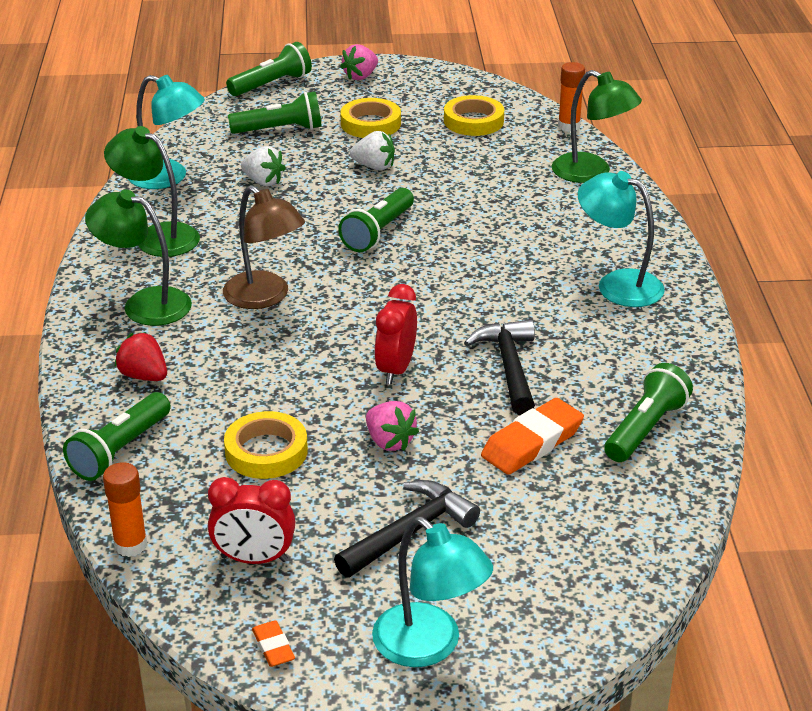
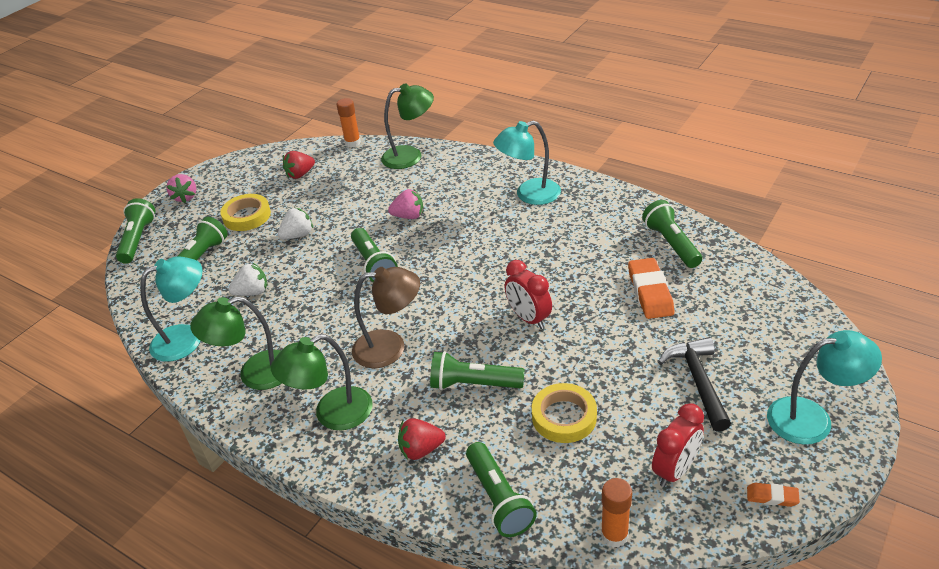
camera: 50 degrees left, 5 degrees up
(260, 372) = (473, 384): none -> green flashlight
(389, 441) = (601, 352): pink strawberry -> pink strawberry (409, 216)
(473, 121) = (300, 174): yellow tape -> red strawberry
(509, 367) = (569, 270): black hammer -> none

